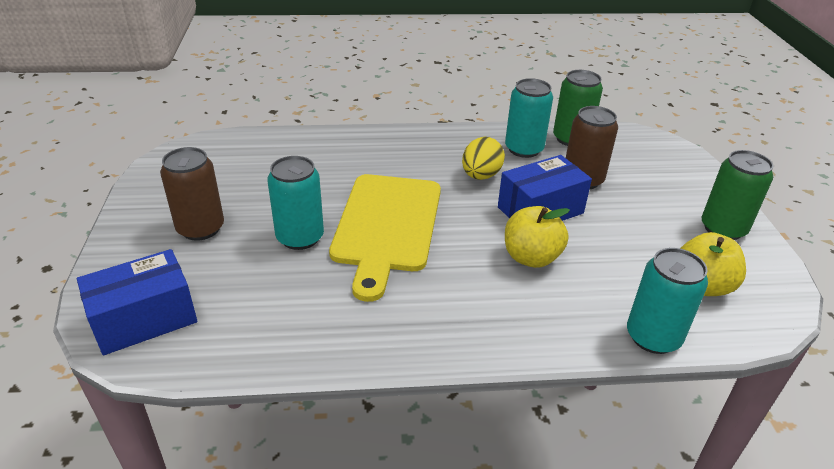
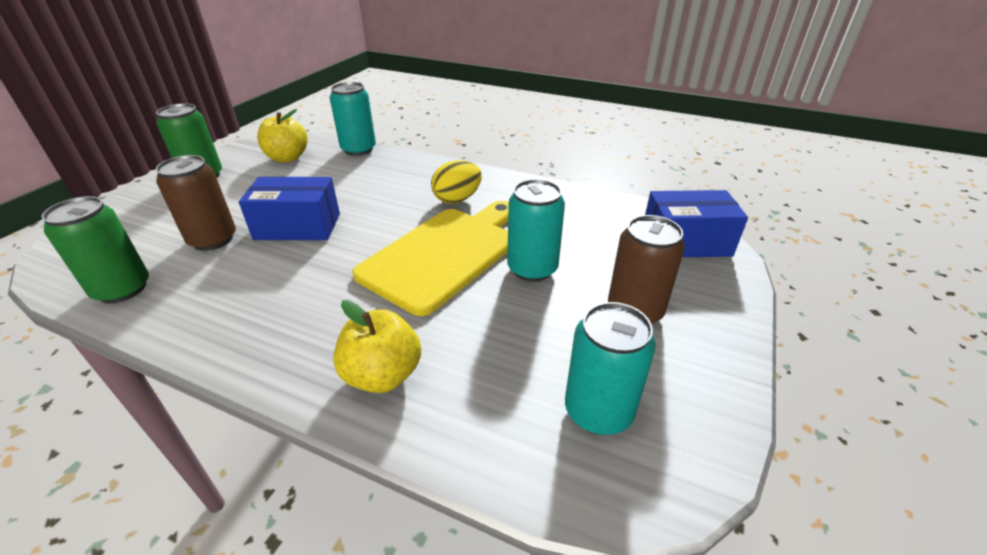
camera: 150 degrees left, 0 degrees up
(481, 176) = (292, 276): yellow egg -> yellow egg (457, 199)
(524, 149) = (195, 294): turquoise can -> turquoise can (598, 411)
(531, 257) = (361, 199): yellow apple -> yellow apple (382, 375)

